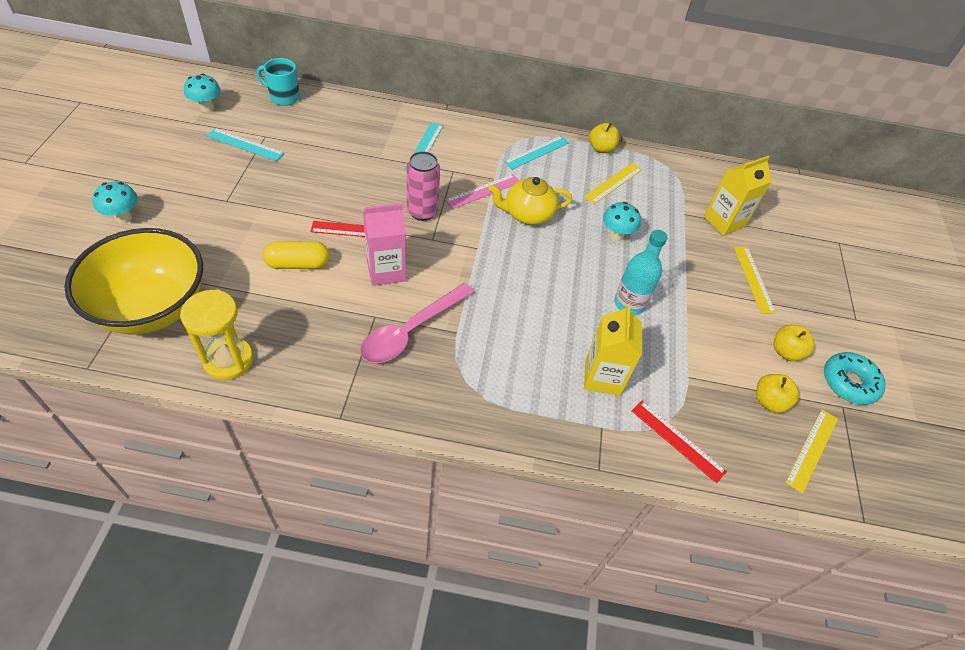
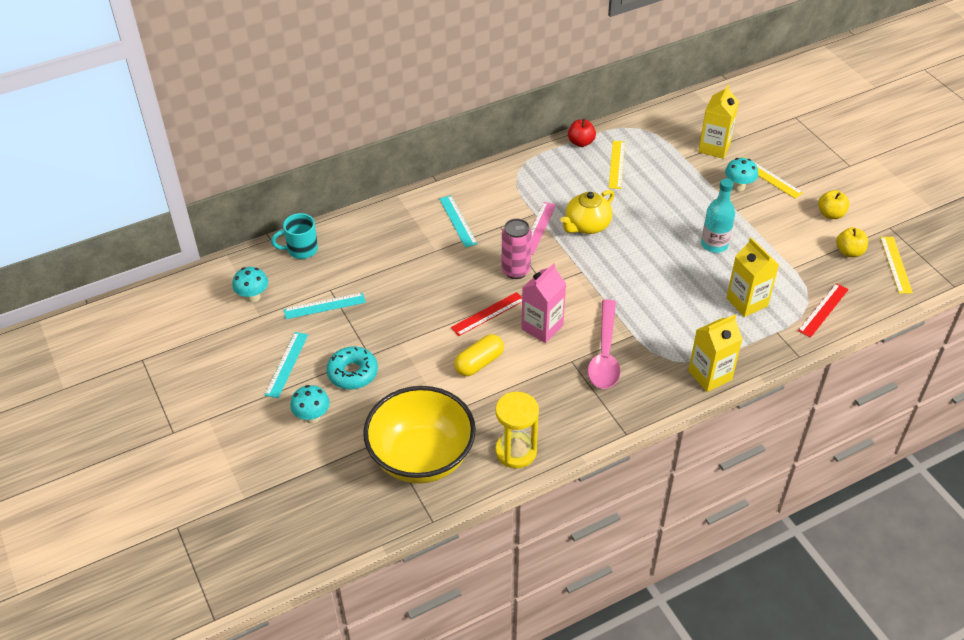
camera: 30 degrees left, 5 degrees down
(485, 421) = (710, 375): none -> yellow carton
(537, 152) = (541, 174): turquoise ruler -> turquoise ruler (287, 364)
(601, 149) = (581, 142): yellow apple -> red apple
(616, 235) = (658, 202): turquoise mushroom -> turquoise mushroom (738, 187)
(677, 440) = (823, 310): red ruler -> red ruler turned 60 degrees counterclockwise
(849, 383) = (880, 210): turquoise donut -> turquoise donut (352, 373)

